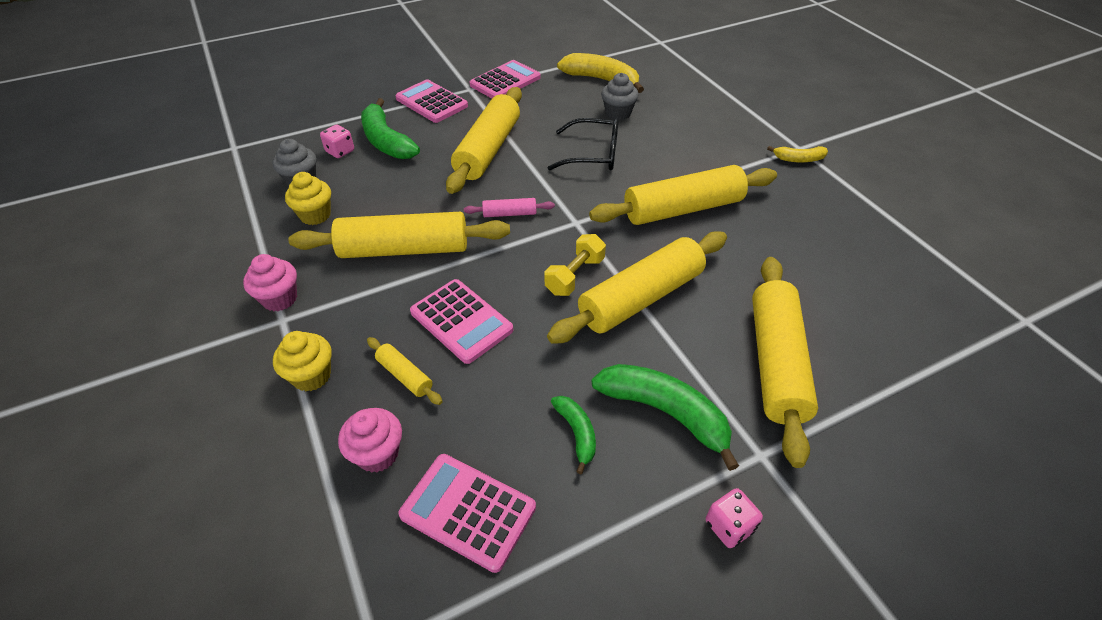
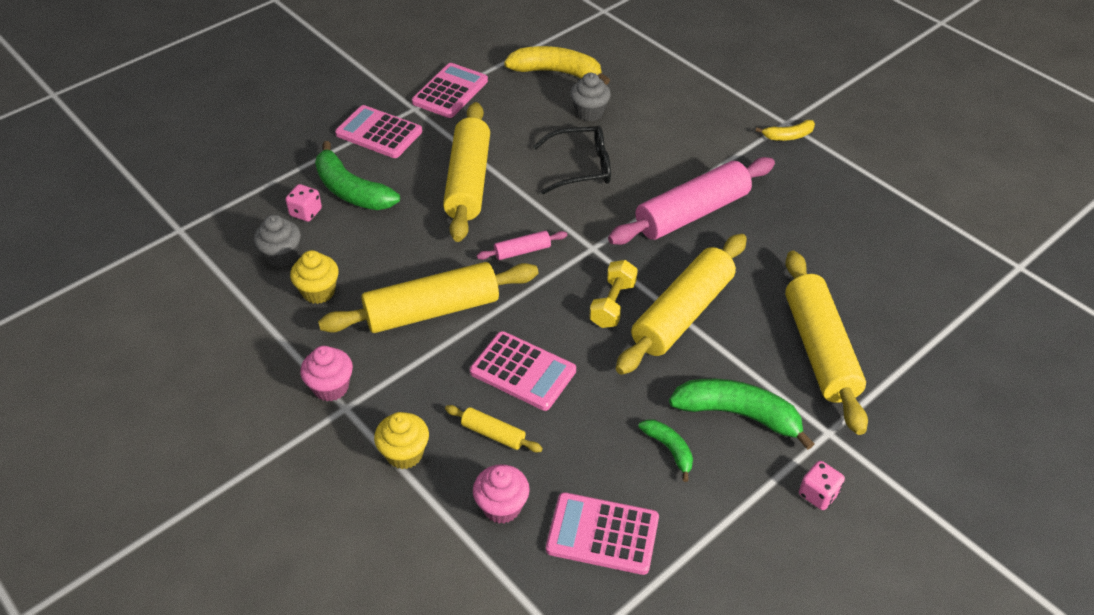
camera: 15 degrees left, 0 degrees up
(682, 209) = (692, 213): yellow rolling pin -> pink rolling pin

